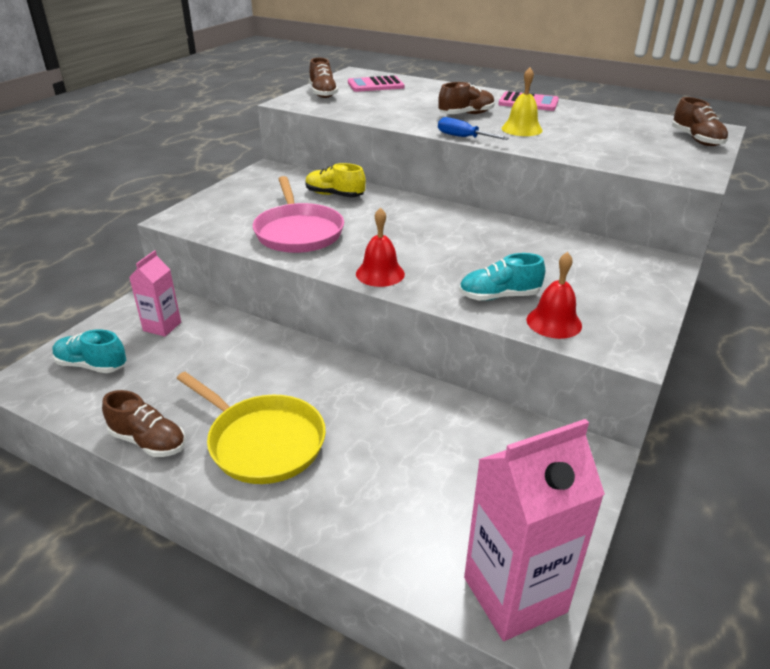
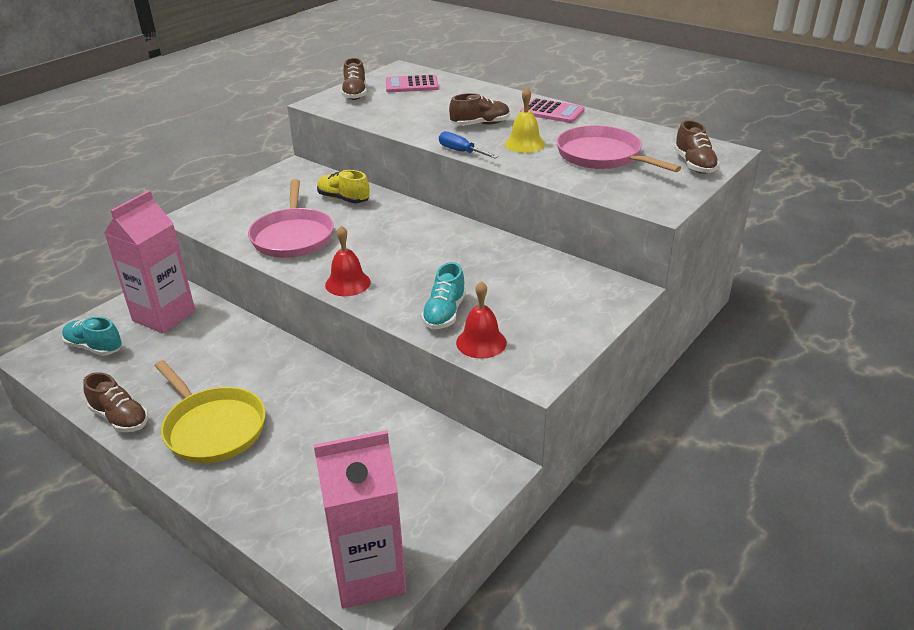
camera: 10 degrees right, 0 degrees up
(162, 326) = (164, 316): pink carton -> pink carton, size x1.80
(499, 296) = (444, 313): turquoise shoe -> turquoise shoe turned 75 degrees counterclockwise
(604, 136) = (602, 156): none -> pink pan

